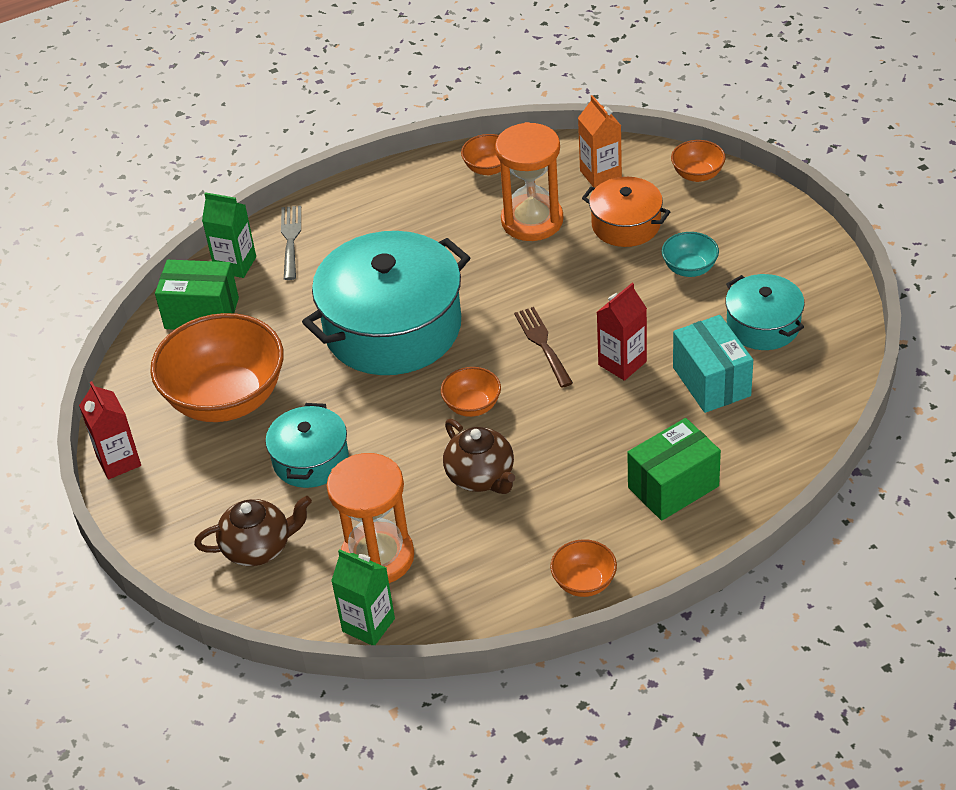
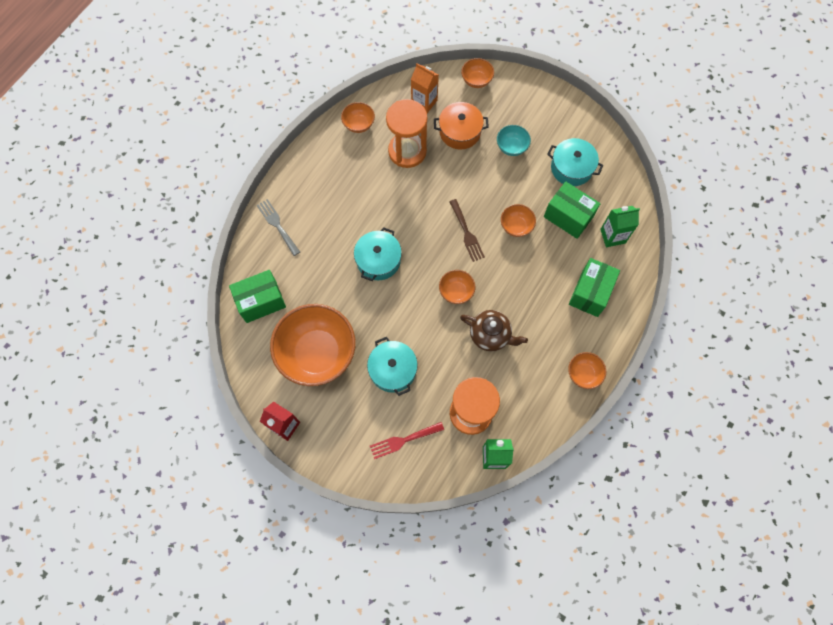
camera: 35 degrees left, 25 degrees up
(235, 264) = (257, 258): green carton -> green carton (612, 236)
(258, 547) = (403, 440): brown teapot -> red fork
(392, 328) = (378, 260): turquoise pot -> turquoise pot, size x0.52
(542, 344) = (466, 233): brown fork -> brown fork turned 150 degrees counterclockwise
(622, 363) = (516, 226): red carton -> orange bowl
(711, 381) = (568, 217): turquoise box -> green box

